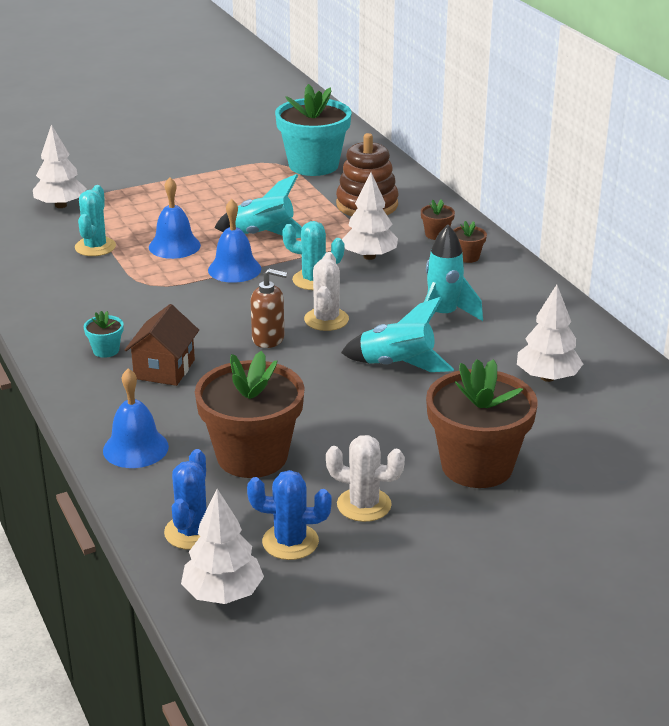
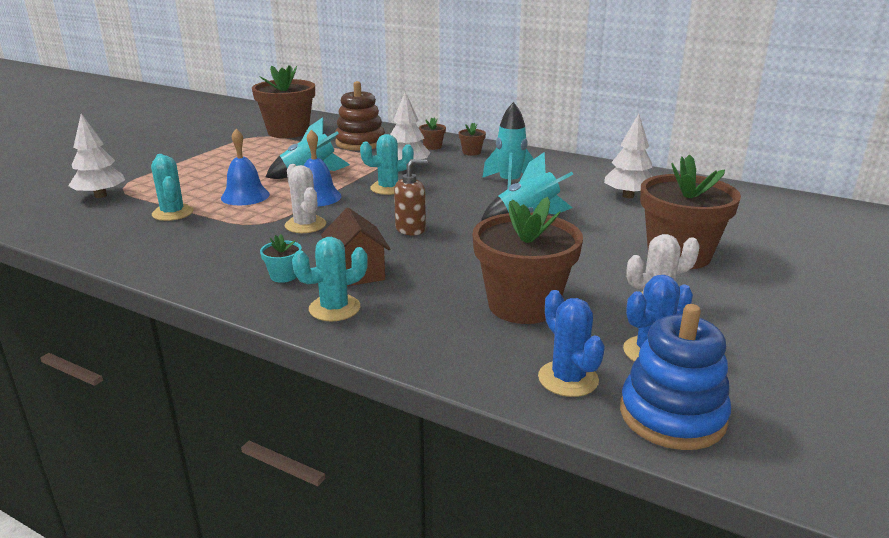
camera: 35 degrees left, 5 degrees down
(106, 397) = (334, 308): none -> turquoise cactus
(135, 448) = (418, 336): blue bell -> none
(223, 594) = (672, 415): white tree -> blue stacking toy
(313, 165) = (288, 132): turquoise flower pot -> brown flower pot
(326, 319) = (435, 206): white cactus -> white cactus (305, 225)

